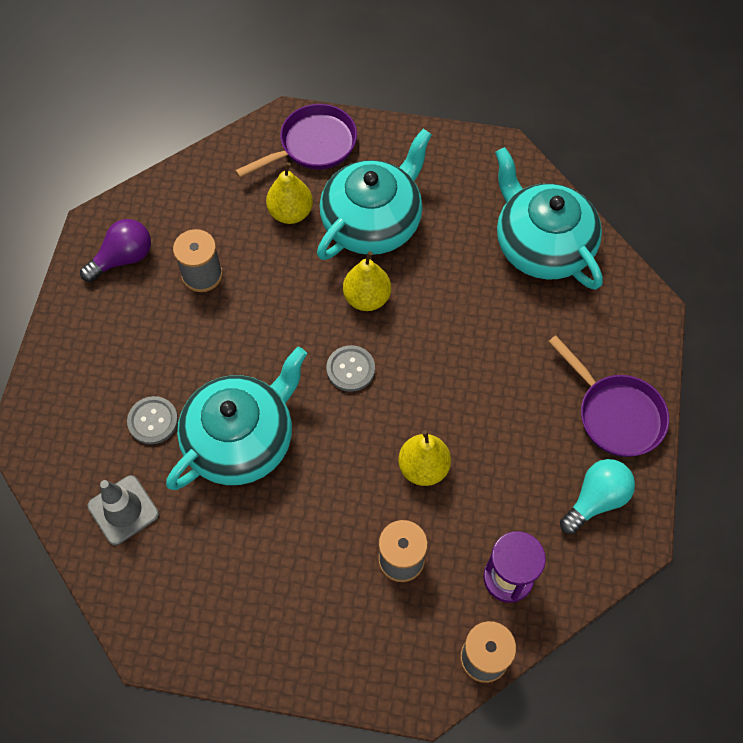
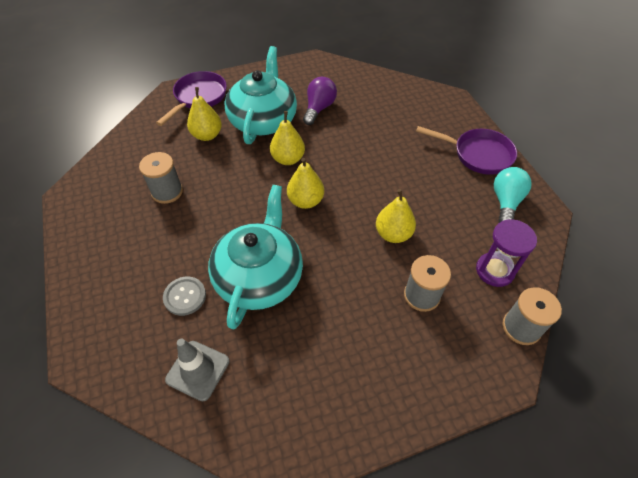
camera: 30 degrees left, 10 degrees down
(123, 258) = (101, 206): purple light bulb -> purple light bulb (319, 108)
(350, 369) = (305, 201): grey button -> yellow pear
(542, 245) = (370, 93): turquoise teapot -> none

